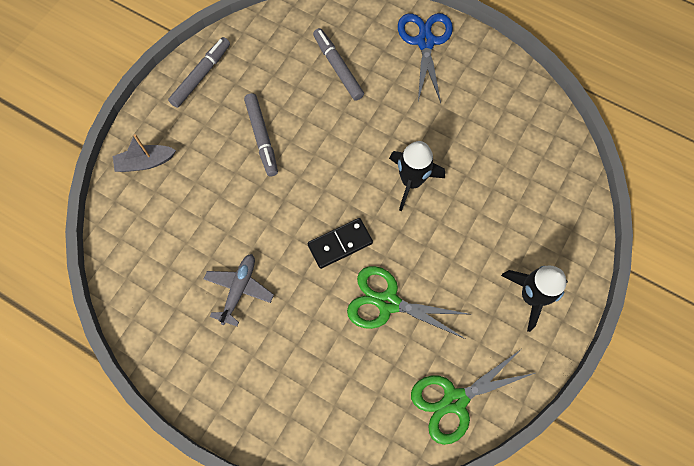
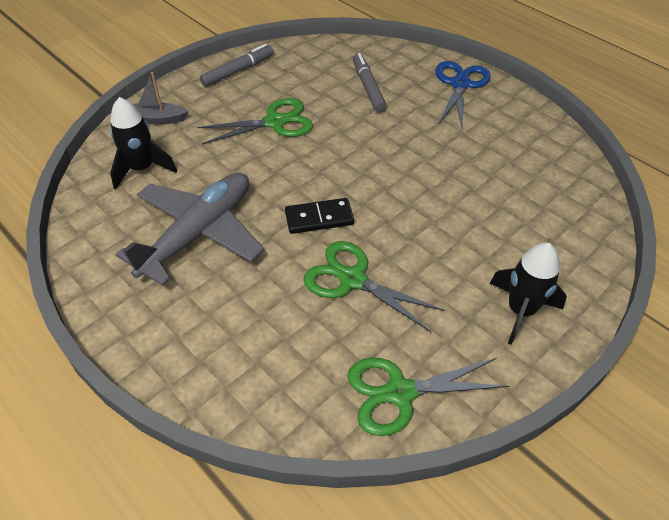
camera: 15 degrees right, 20 degrees down
(239, 289) = (199, 233): grey plane -> grey plane, size x1.93
(262, 137) = (275, 122): grey marker -> green scissors
(411, 181) = (412, 183): black rocket -> black rocket (142, 169)

